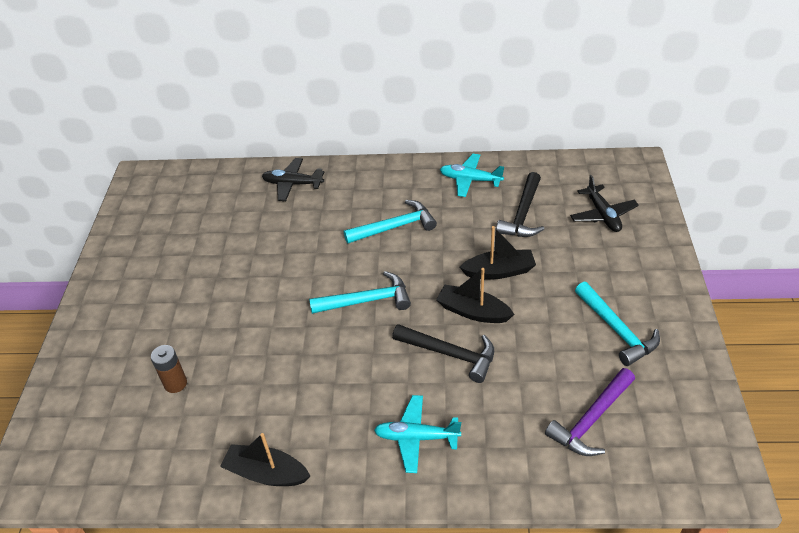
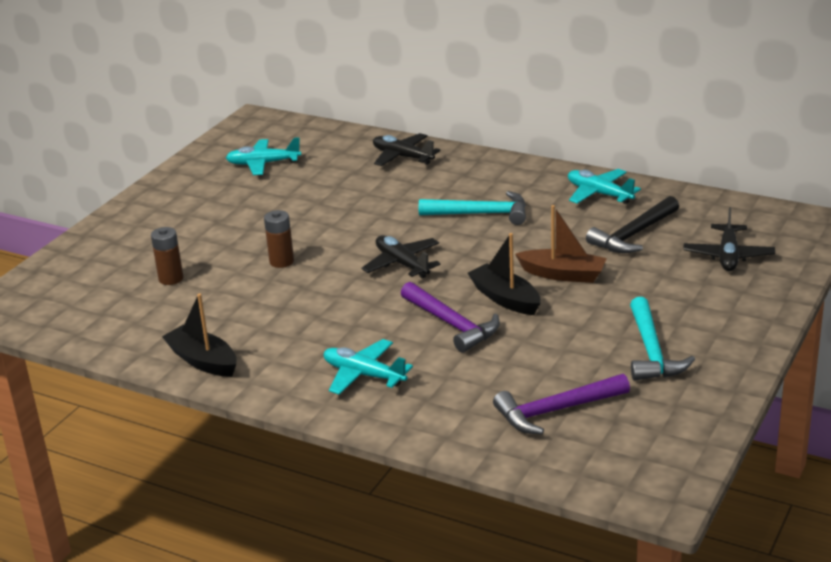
camera: 25 degrees right, 15 degrees down
(178, 224) = (263, 164): none -> turquoise plane
(263, 331) = (281, 261): none -> brown battery
(367, 300) = (402, 264): turquoise hammer -> black plane
(450, 354) = (452, 324): black hammer -> purple hammer
(499, 271) = (563, 274): black boat -> brown boat

